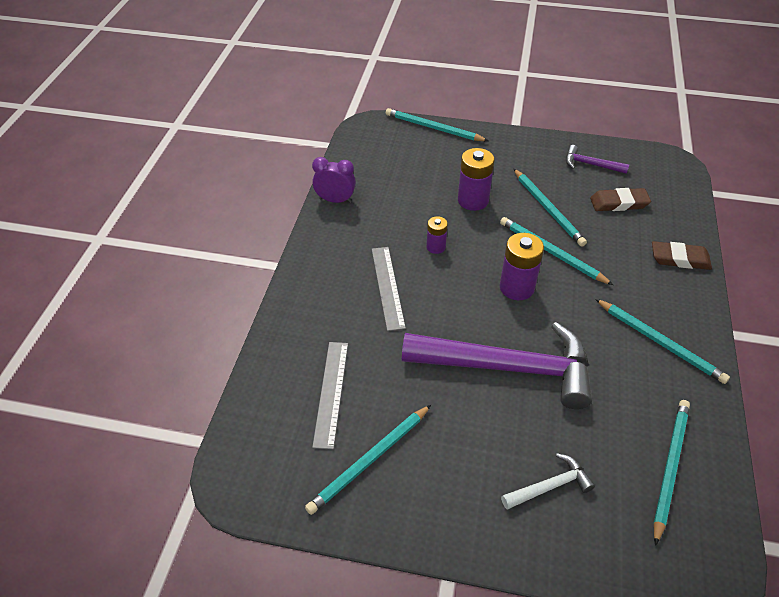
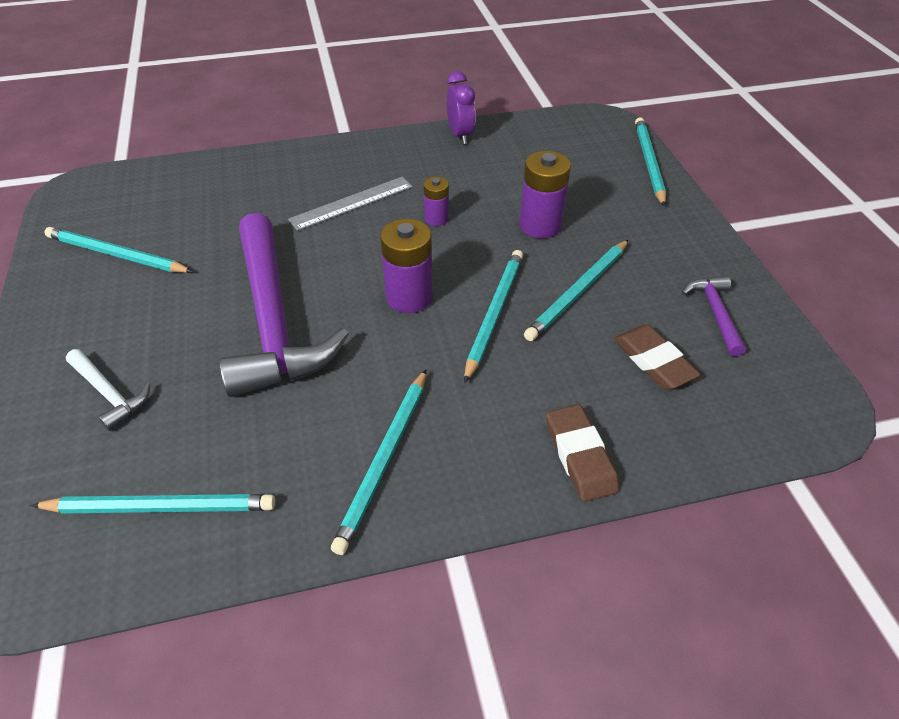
camera: 65 degrees right, 0 degrees up
(331, 393) = (192, 209): grey ruler -> none

